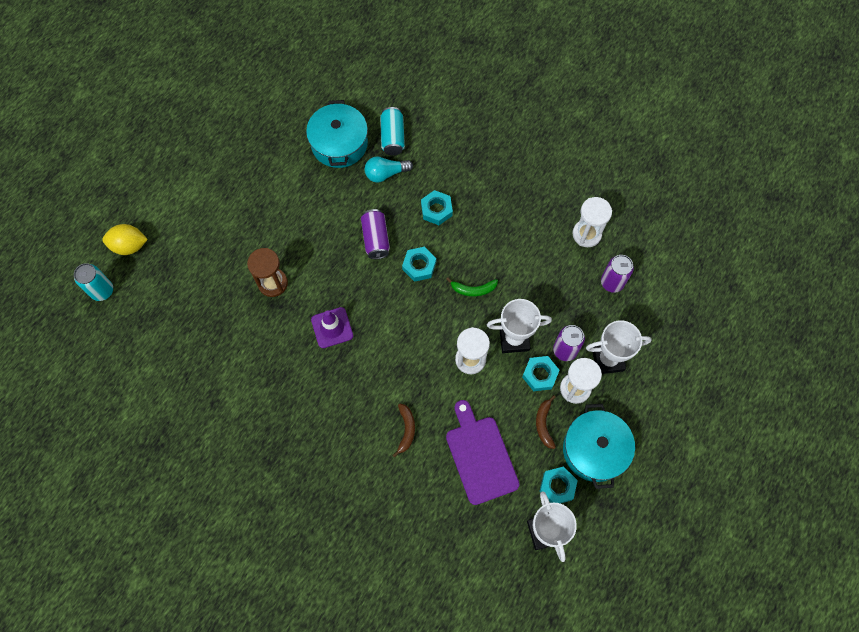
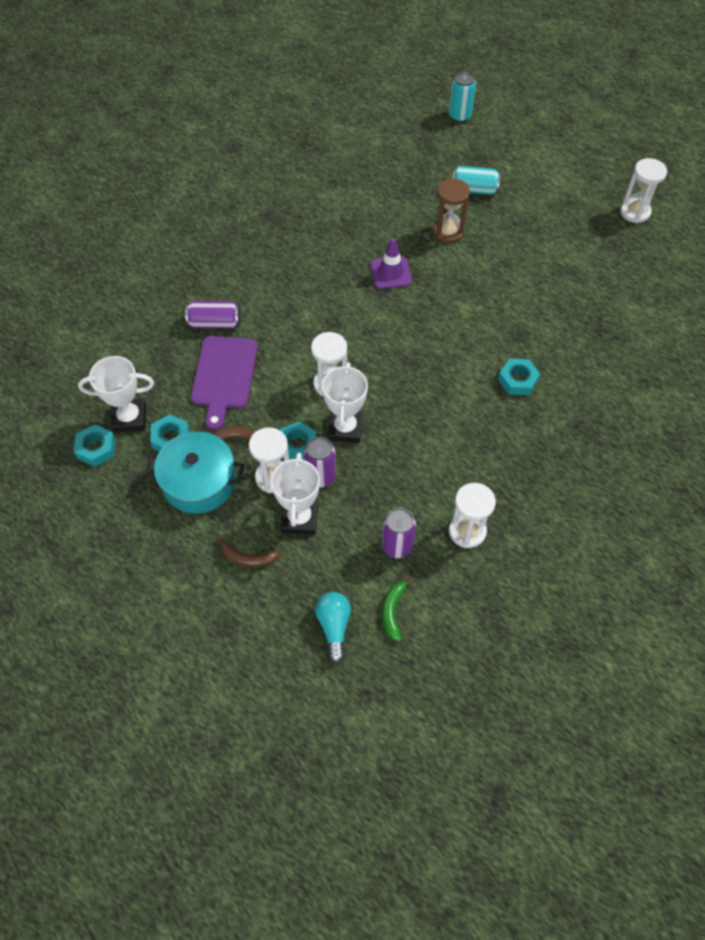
camera: 100 degrees right, 10 degrees down
(129, 246) = (504, 135): yellow lemon -> none
(228, 128) = (635, 212): none -> white hourglass
(339, 144) = (611, 302): turquoise pot -> none
(376, 239) = (487, 320): purple can -> purple can (215, 323)
(385, 173) = (569, 339): turquoise light bulb -> turquoise light bulb (334, 626)
(392, 137) = (618, 352): turquoise can -> turquoise can (474, 189)
(406, 430) = (268, 318): brown banana -> brown banana (247, 558)
(419, 266) = (449, 354): turquoise nut -> turquoise nut (96, 448)
(473, 289) = (412, 400): green banana -> green banana (393, 611)
(480, 456) = (224, 376): purple cutting board -> purple cutting board turned 105 degrees clockwise

